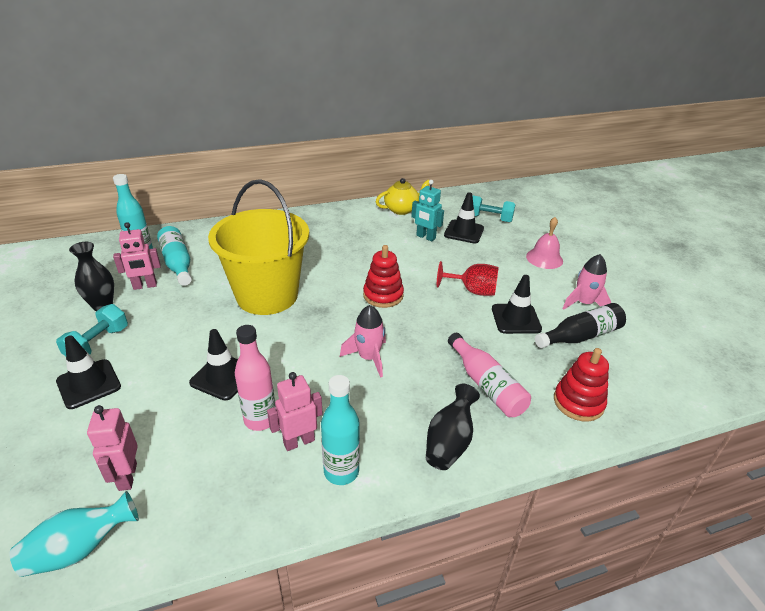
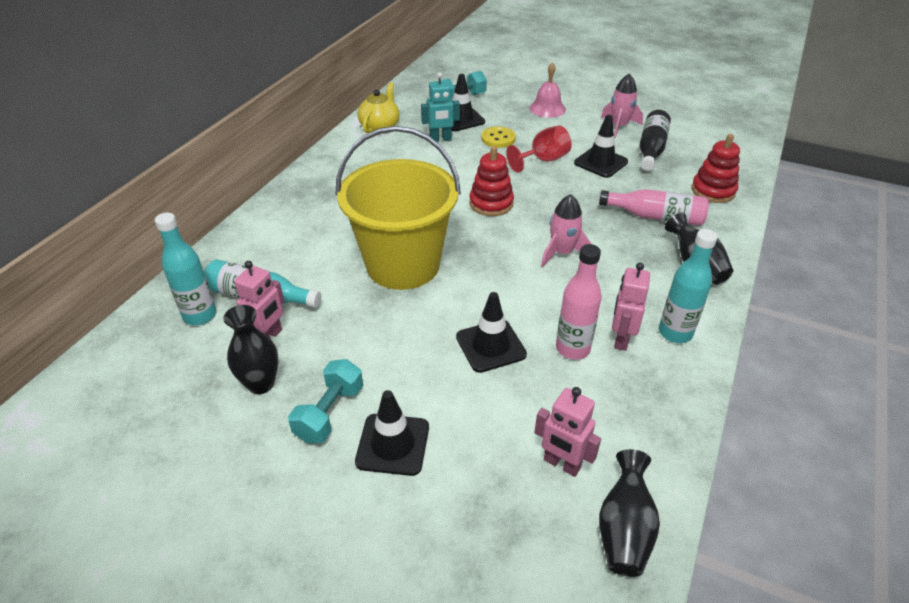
camera: 45 degrees left, 5 degrees up
(80, 549) = (624, 529): turquoise vase -> black vase
(98, 343) = (330, 413): turquoise dumbbell -> turquoise dumbbell turned 45 degrees clockwise
(466, 258) = (498, 138): none -> yellow button

